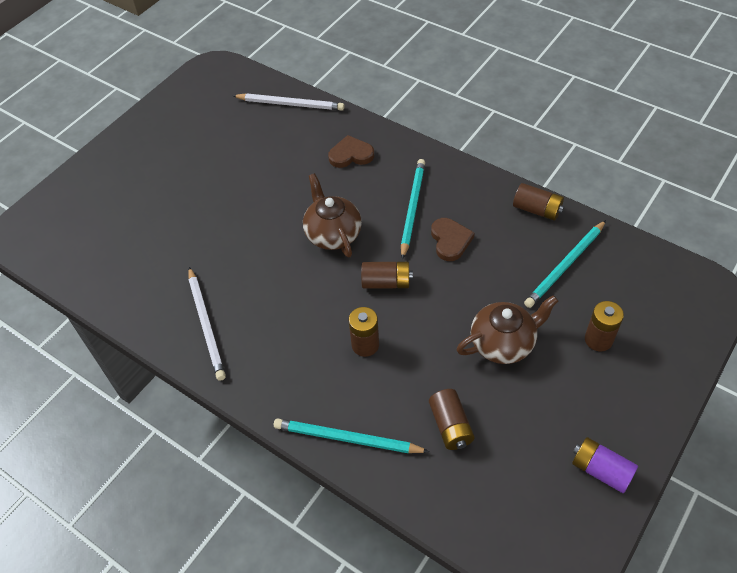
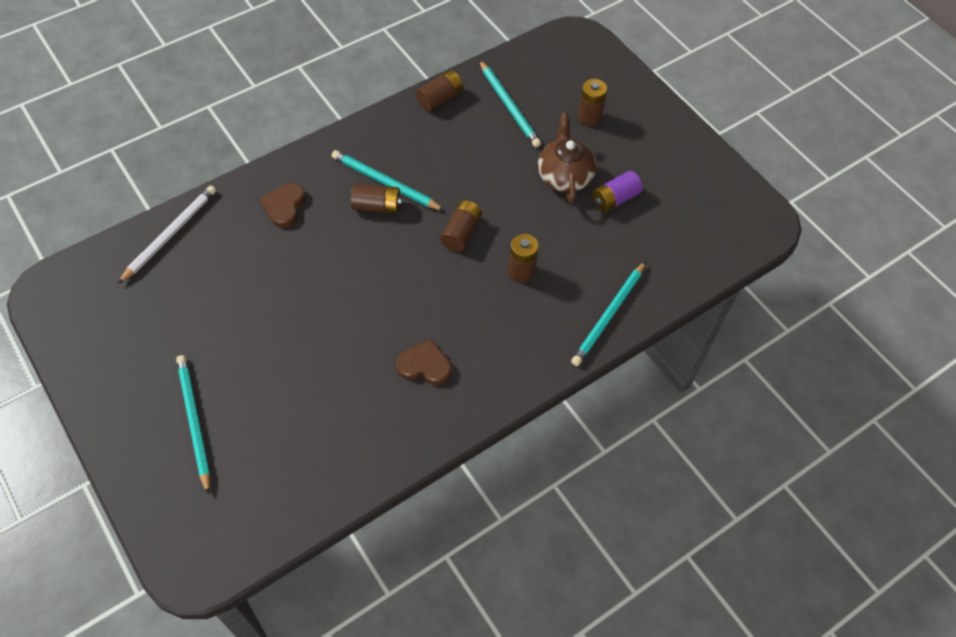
camera: 75 degrees left, 5 degrees up
(133, 185) = (194, 422): none -> turquoise pencil
(206, 324) = (435, 394): white pencil -> none
(332, 234) = (380, 255): brown teapot -> none
(450, 241) = (439, 170): brown heart -> brown heart (424, 365)
(451, 426) = (625, 240): brown battery -> brown battery (377, 206)
(601, 470) = (697, 165): purple battery -> purple battery (614, 199)

